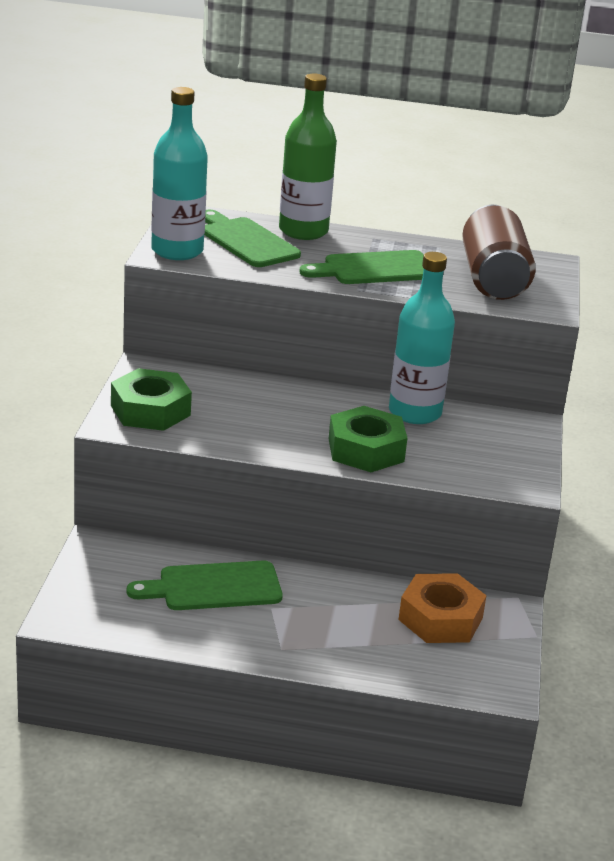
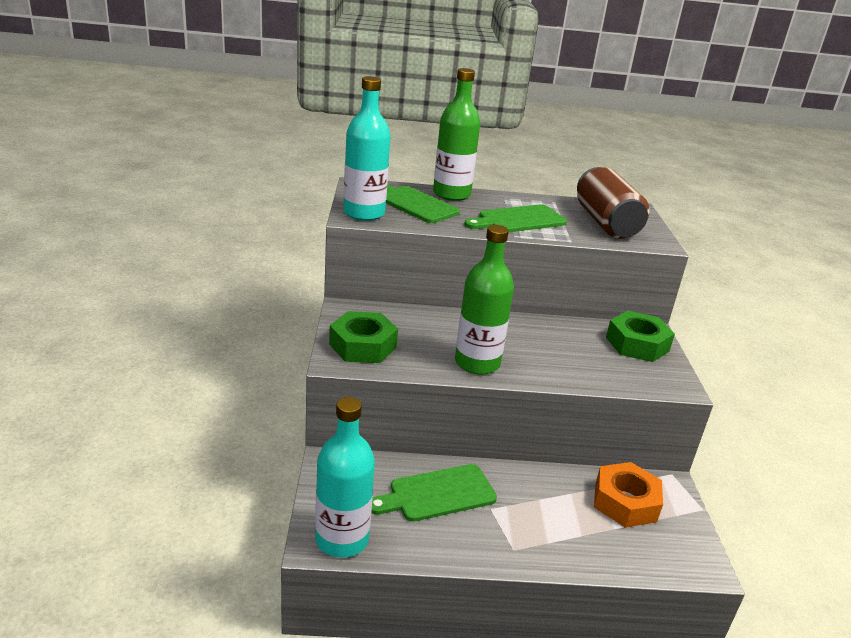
camera: 10 degrees left, 0 degrees up
(282, 440) = (477, 363): none -> green bottle
(366, 450) = (544, 366): green nut -> green nut (637, 344)
(415, 412) = (565, 330): turquoise bottle -> turquoise bottle (342, 539)

